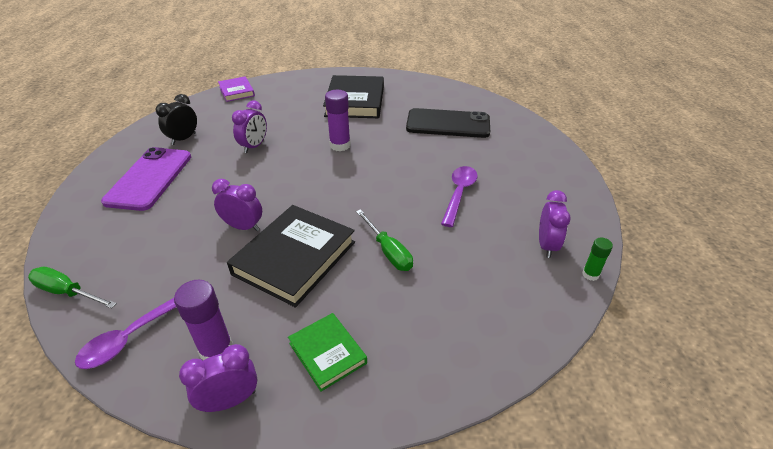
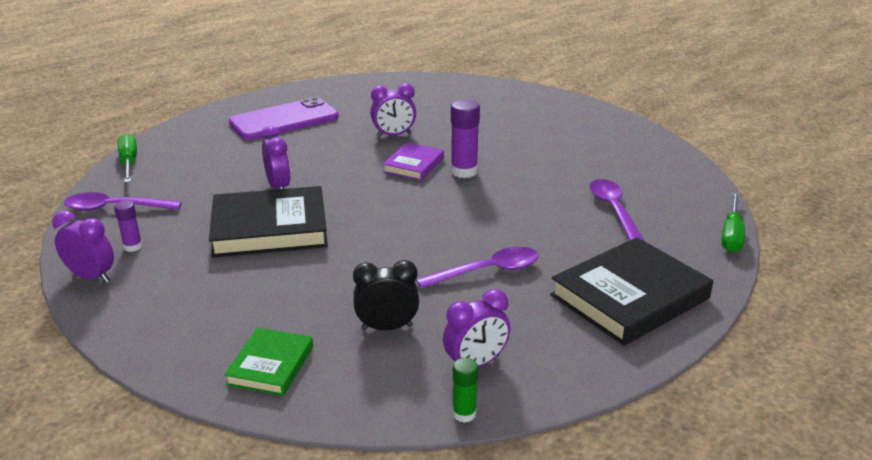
camera: 50 degrees right, 10 degrees down
(183, 139) = (355, 103): black clock -> black clock (387, 327)
(216, 350) = (133, 246): purple glue stick -> purple glue stick, size x0.58
(236, 91) = (465, 84): purple book -> purple book (413, 165)
(327, 353) = (177, 296): green book -> green book (270, 365)
(355, 101) = (558, 142): black book -> black book (629, 297)
(388, 251) = (337, 269): green screwdriver -> green screwdriver (731, 235)
(448, 124) = (613, 210): black phone -> purple spoon

